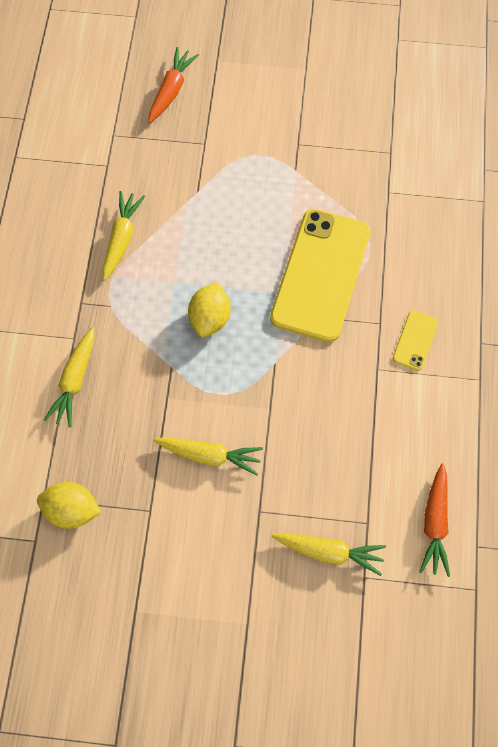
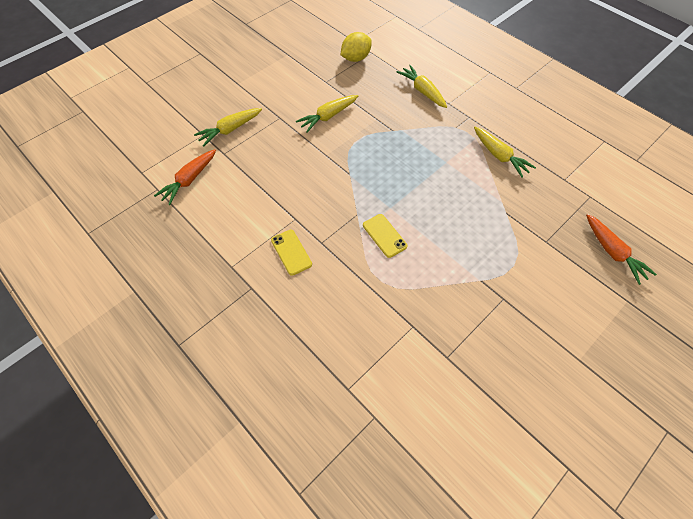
camera: 130 degrees right, 10 degrees down
(210, 318) = (407, 163): yellow lemon -> none
(320, 275) = (384, 235): yellow phone -> yellow phone, size x0.43
(434, 522) = (189, 180): orange carrot -> orange carrot turned 105 degrees counterclockwise

